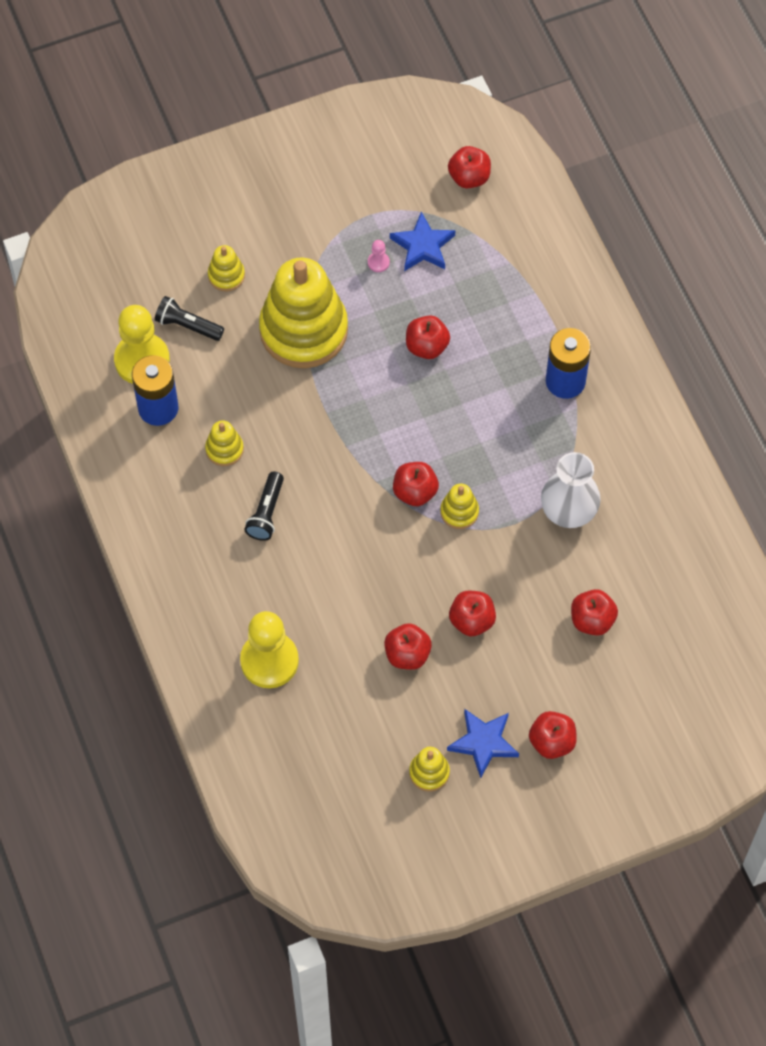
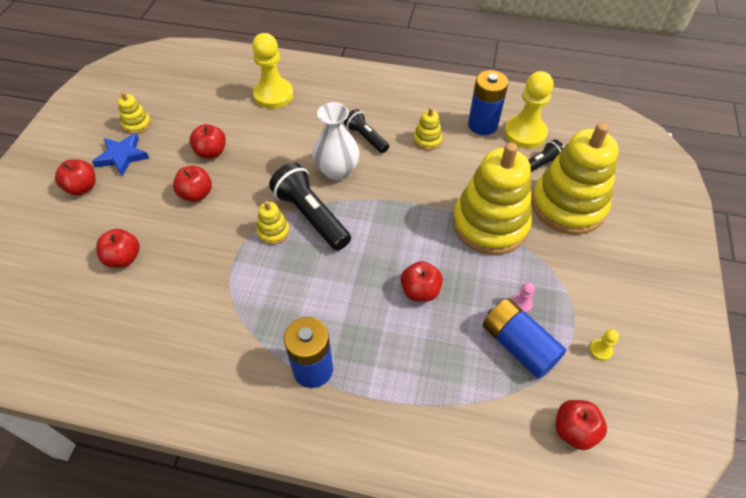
camera: 125 degrees right, 10 degrees down
(226, 275) = (568, 205): yellow stacking toy -> yellow stacking toy, size x2.37
(380, 187) = (600, 350): none -> yellow pawn
(415, 492) = (311, 216): red apple -> black flashlight
(423, 246) = (518, 345): blue star -> blue battery
(568, 512) = (209, 296): white vase -> white vase (337, 171)

